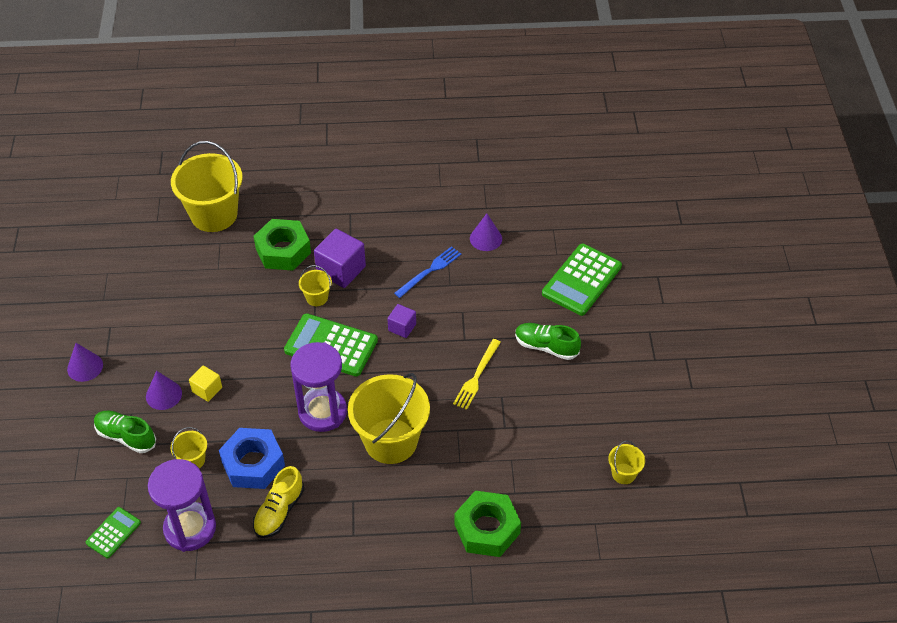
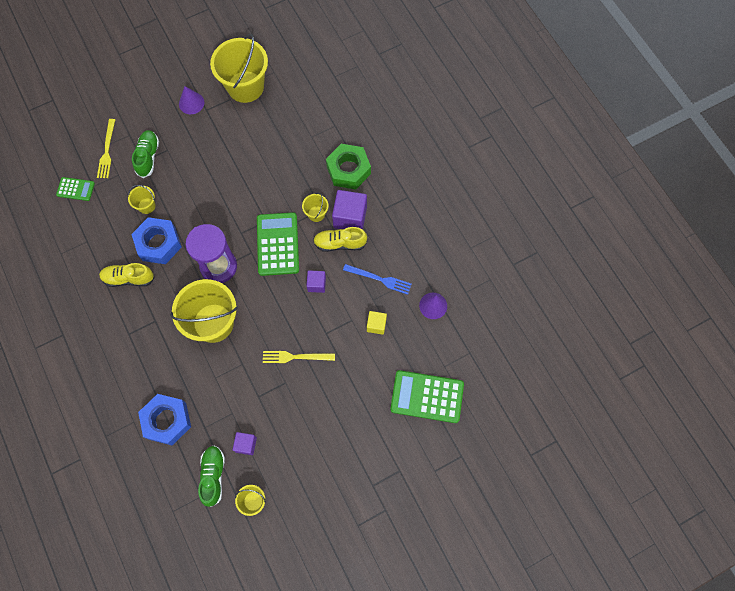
camera: 65 degrees right, 20 degrees up
(84, 479) = (107, 151): none -> yellow fork
(163, 395) = (190, 161): purple cone -> none
(190, 528) = (95, 231): purple hourglass -> none
(207, 389) = (205, 185): yellow cube -> yellow cube (376, 325)
(214, 215) = (359, 108): yellow bucket -> yellow bucket (245, 86)
(366, 289) = (340, 243): none -> yellow shoe
(487, 529) = (167, 420): green nut -> blue nut
(546, 347) = (346, 396): green shoe -> green shoe (213, 476)
(555, 458) = (246, 444): none -> purple cube

